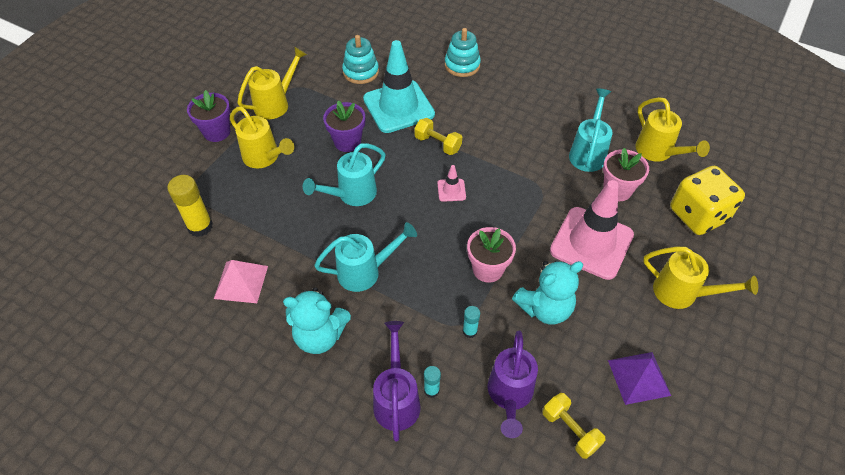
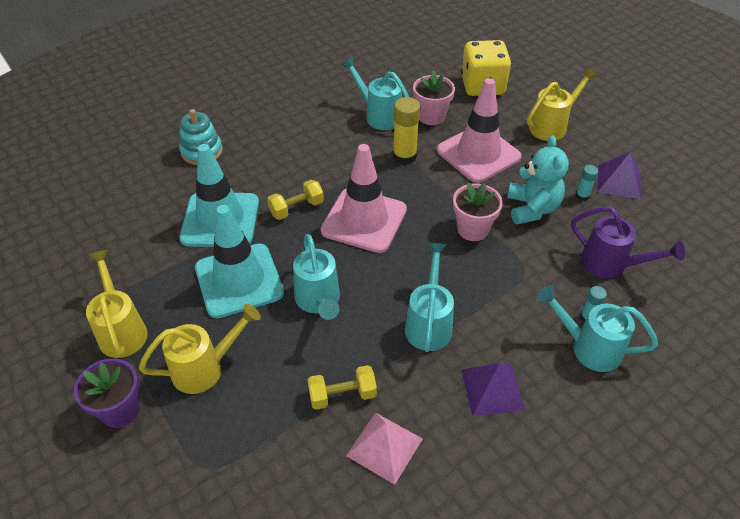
camera: 65 degrees left, 5 degrees down
(200, 226) = (273, 472): yellow glue stick -> yellow glue stick (404, 156)
(320, 336) = (492, 389): turquoise teddy bear -> purple pyramid
(347, 142) = (239, 280): purple flower pot -> turquoise traffic cone
(361, 72) = (139, 233): turquoise stacking toy -> none
(396, 399) = (589, 347): purple watering can -> turquoise watering can
(451, 190) = (364, 220): pink traffic cone -> pink traffic cone, size x2.39
(470, 331) = (535, 267): turquoise glue stick -> turquoise glue stick (582, 196)
(570, 430) = (654, 240): yellow dumbbell -> yellow dumbbell (342, 395)
(658, 152) = (405, 78): yellow watering can -> none

